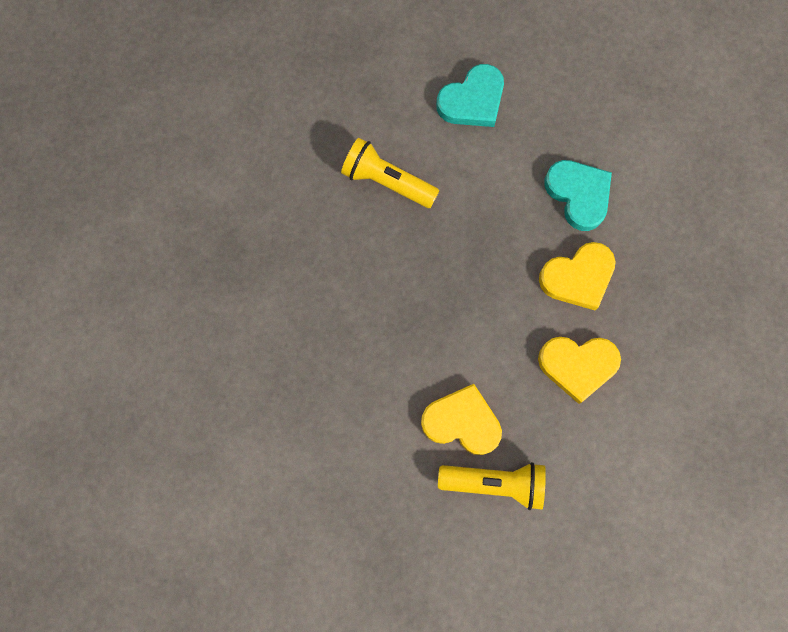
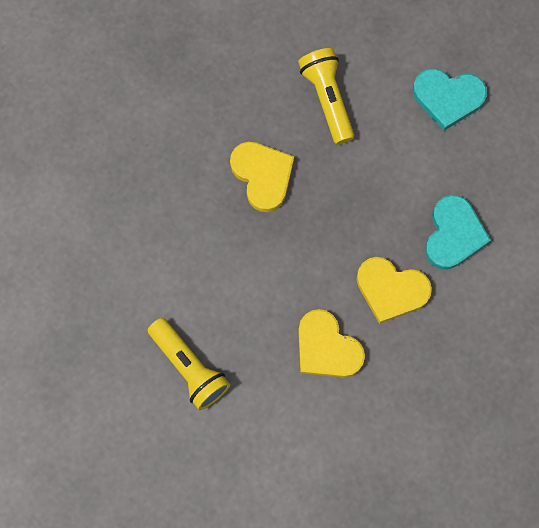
camera: 45 degrees right, 0 degrees up
(462, 422) = (209, 307): yellow heart -> yellow heart (262, 176)

